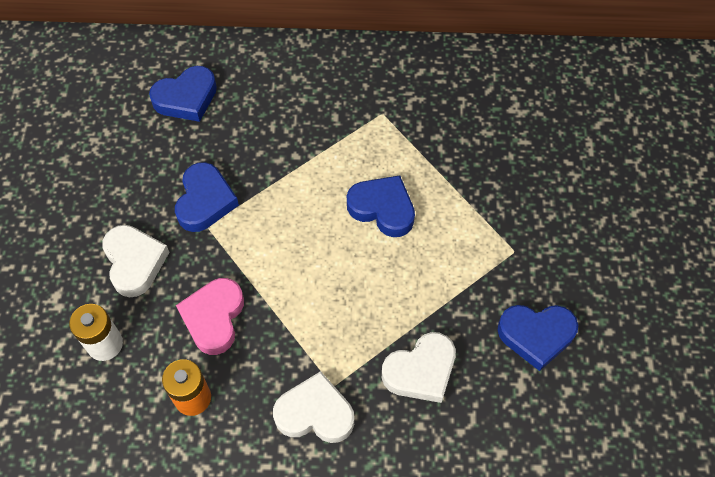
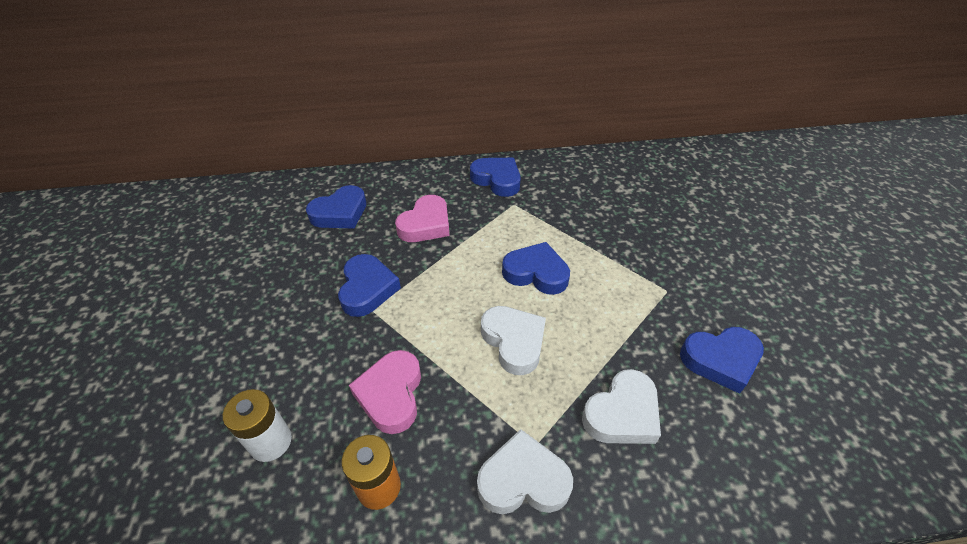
camera: 10 degrees left, 15 degrees down
(134, 262) = (300, 353): white heart -> white heart (514, 341)
(278, 128) = (426, 224): none -> pink heart
(371, 75) = (497, 180): none -> blue heart

